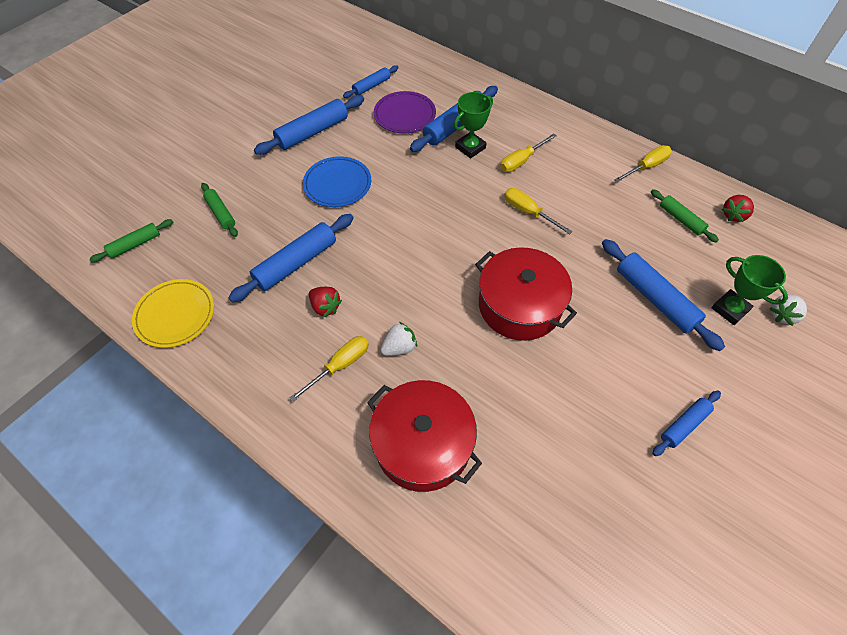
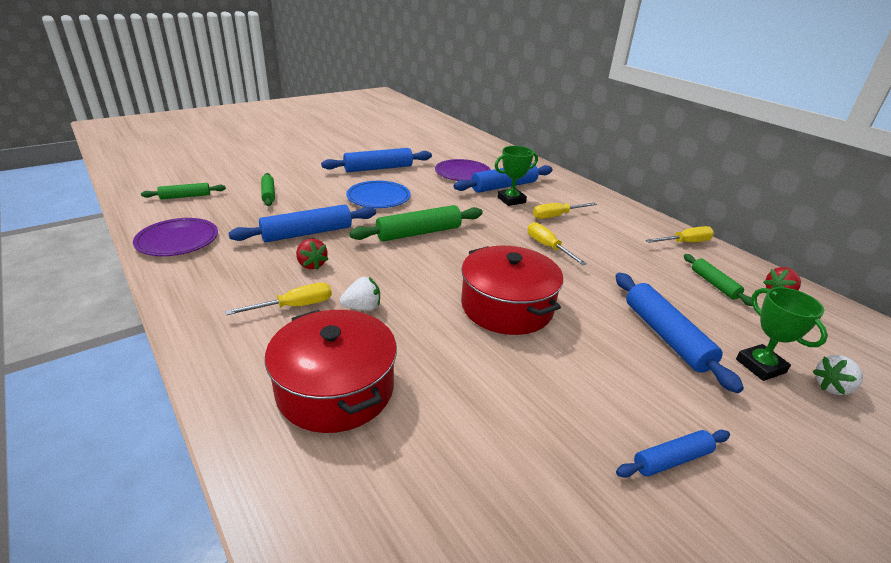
camera: 15 degrees right, 25 degrees down
(175, 315) = (177, 240): yellow plate -> purple plate
(371, 86) = (444, 155): blue rolling pin -> none
(402, 228) = (419, 233): none -> green rolling pin

